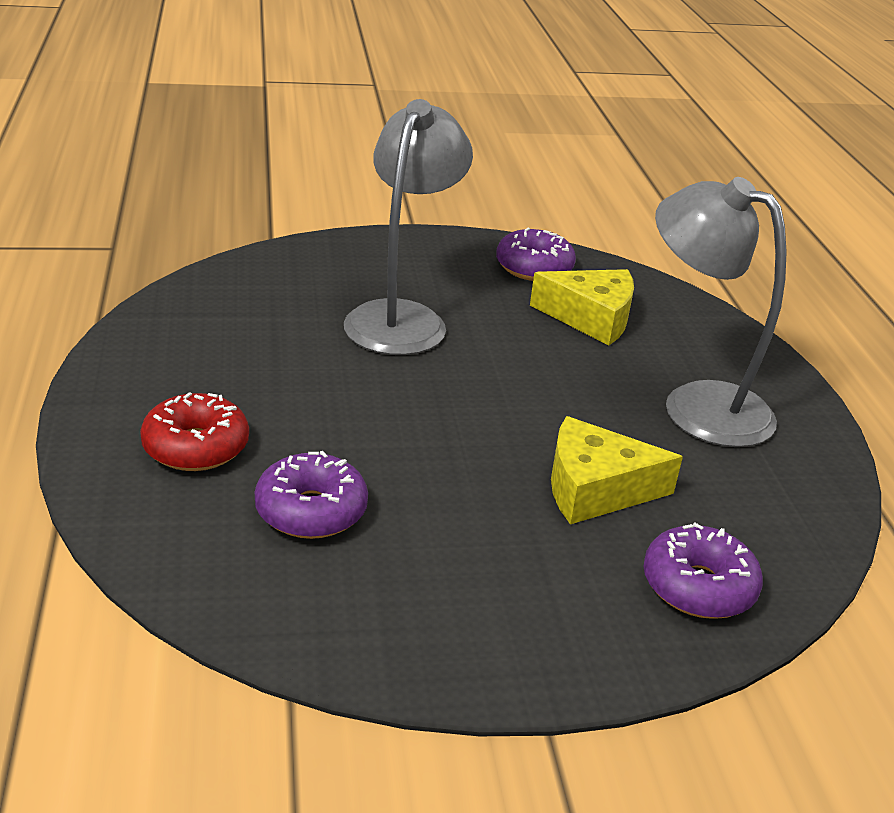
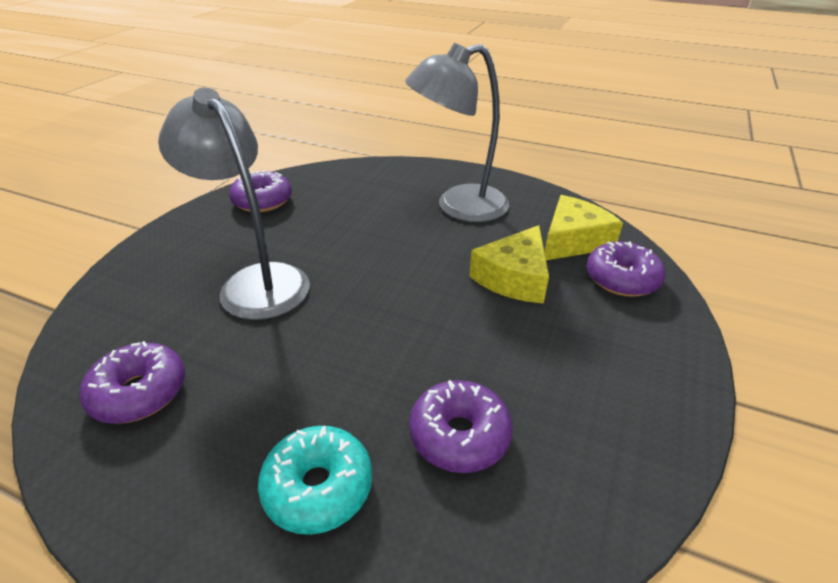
camera: 55 degrees left, 5 degrees up
(196, 447) = (318, 487): red donut -> turquoise donut
(219, 320) = (139, 392): none -> purple donut
(591, 318) = (341, 204): yellow cheese -> yellow cheese (573, 241)

